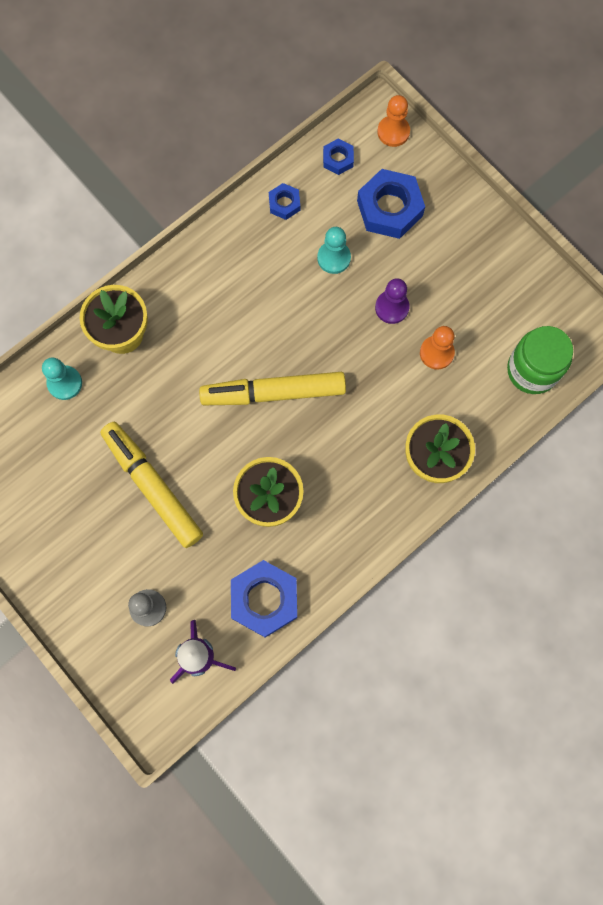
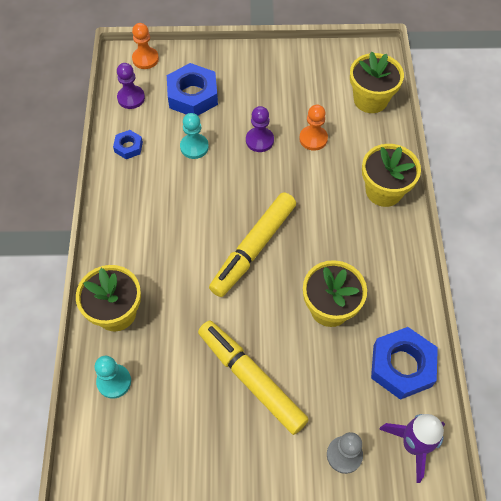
camera: 50 degrees left, 15 degrees down
(152, 486) = (251, 379): yellow marker -> yellow marker turned 45 degrees clockwise
(338, 159) = (131, 98): blue nut -> purple pawn
(532, 370) = (370, 100): green jar -> yellow flower pot

